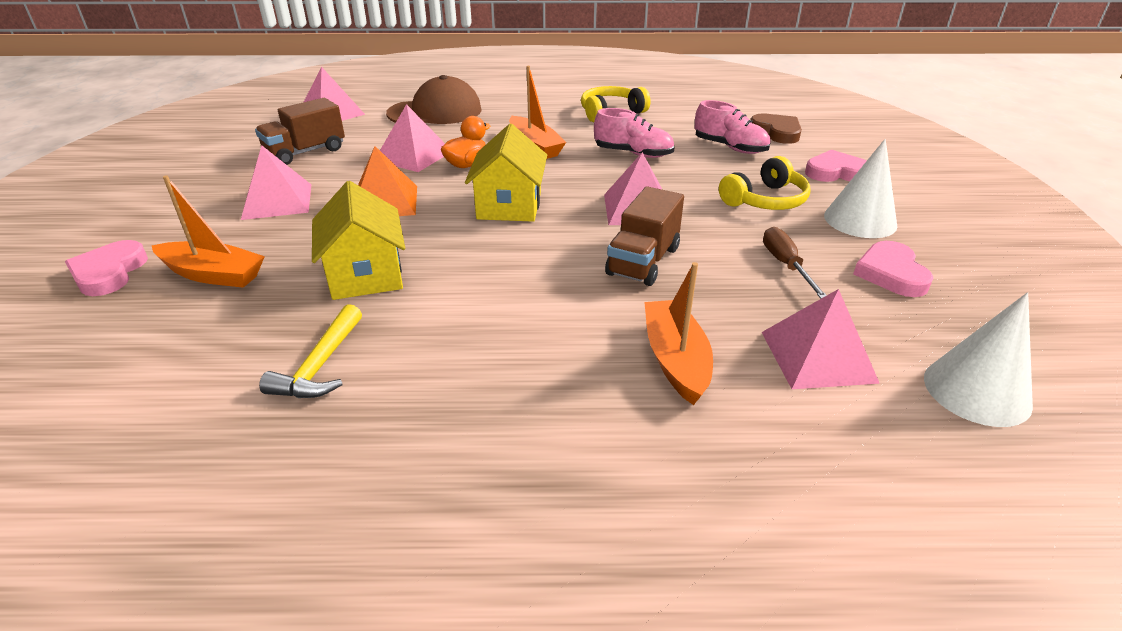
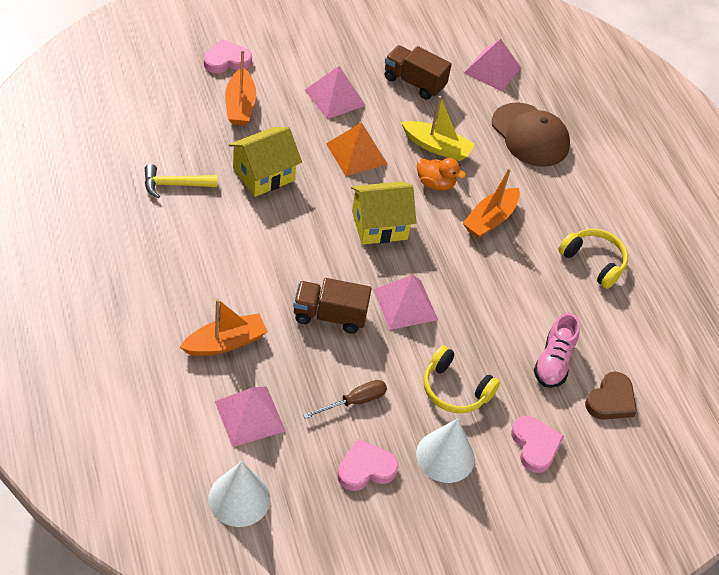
camera: 65 degrees right, 15 degrees up
(413, 155) = (437, 147): pink pyramid -> yellow boat
(633, 154) = (506, 290): pink shoe -> none

